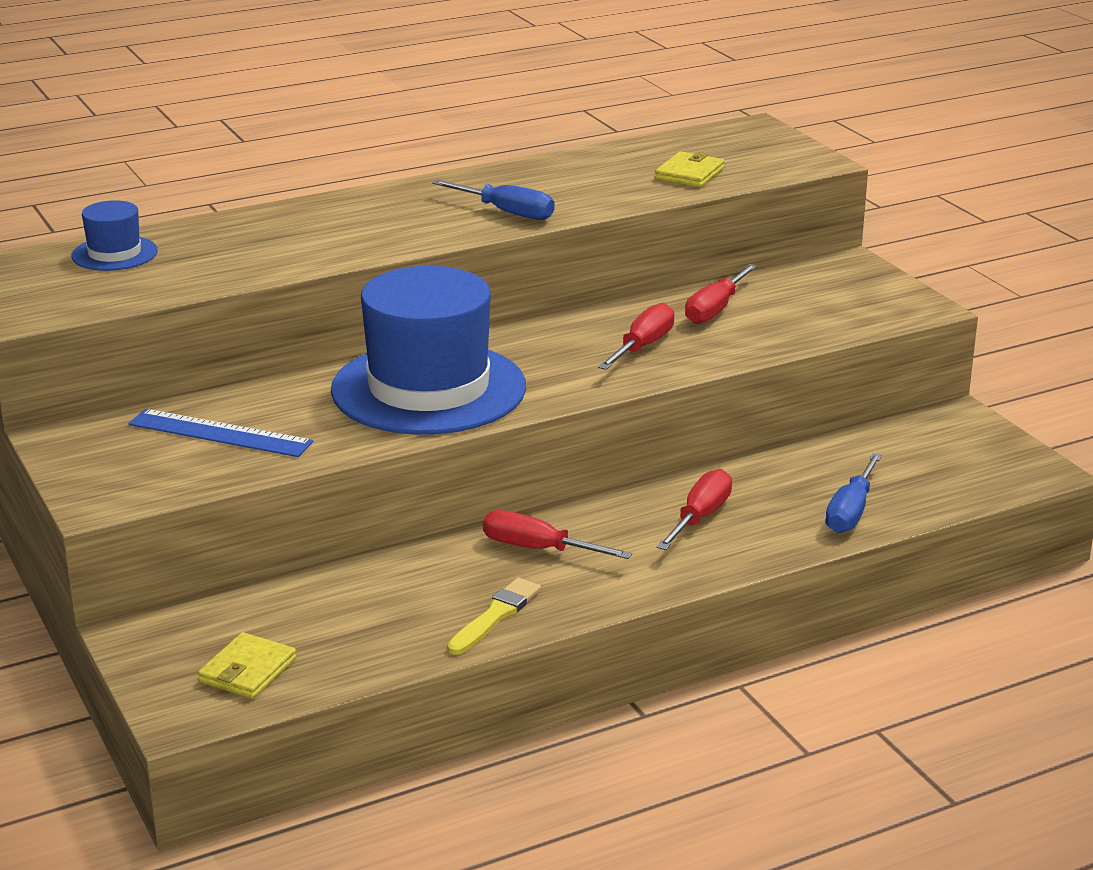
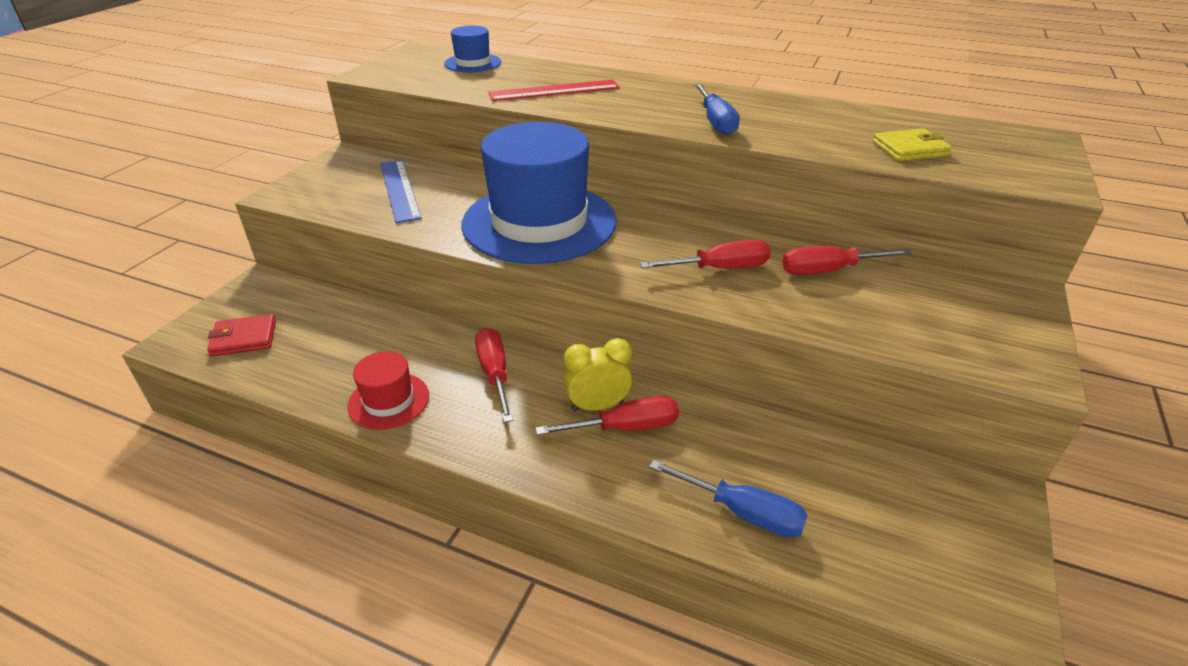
camera: 50 degrees right, 10 degrees up
(247, 670) = (244, 338): yellow wallet -> red wallet
(290, 245) = (554, 90): none -> red ruler
(495, 615) = (388, 401): yellow brush -> red hat
(656, 518) = (597, 406): none -> yellow clock
(851, 511) = (742, 512): blue screwdriver -> blue screwdriver turned 135 degrees counterclockwise

